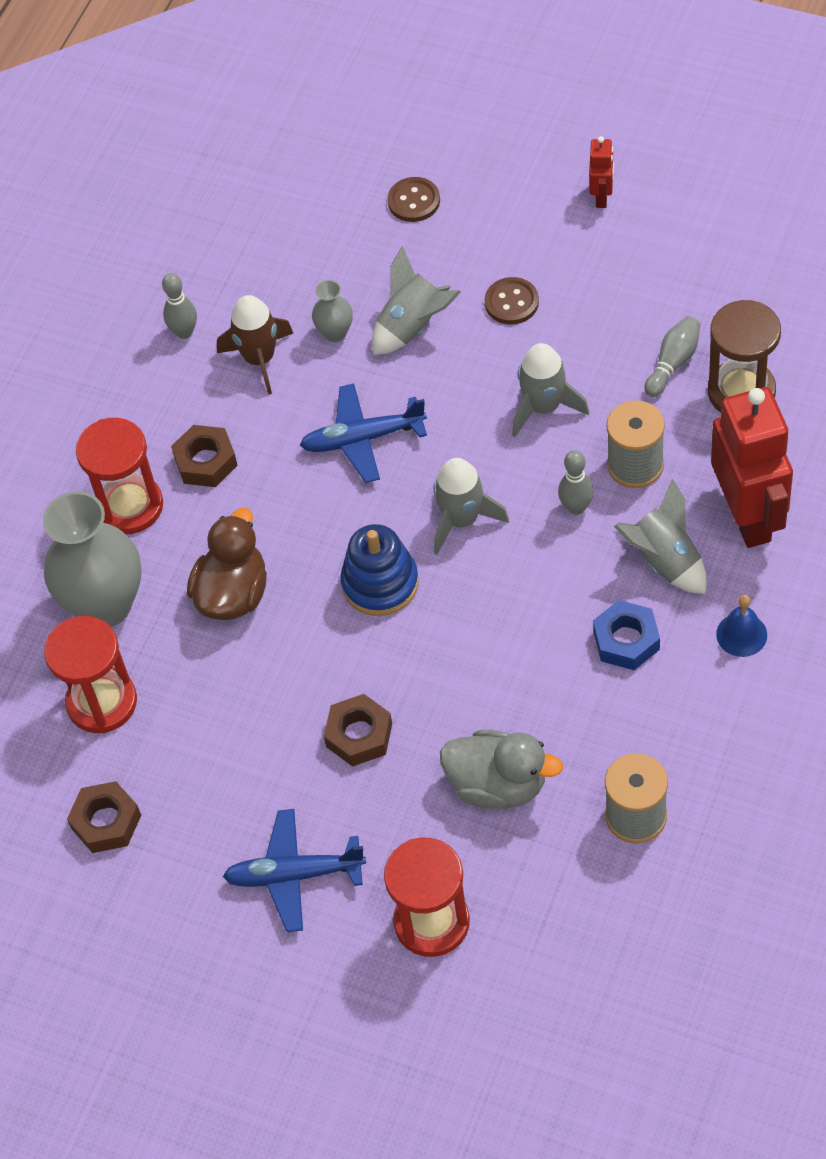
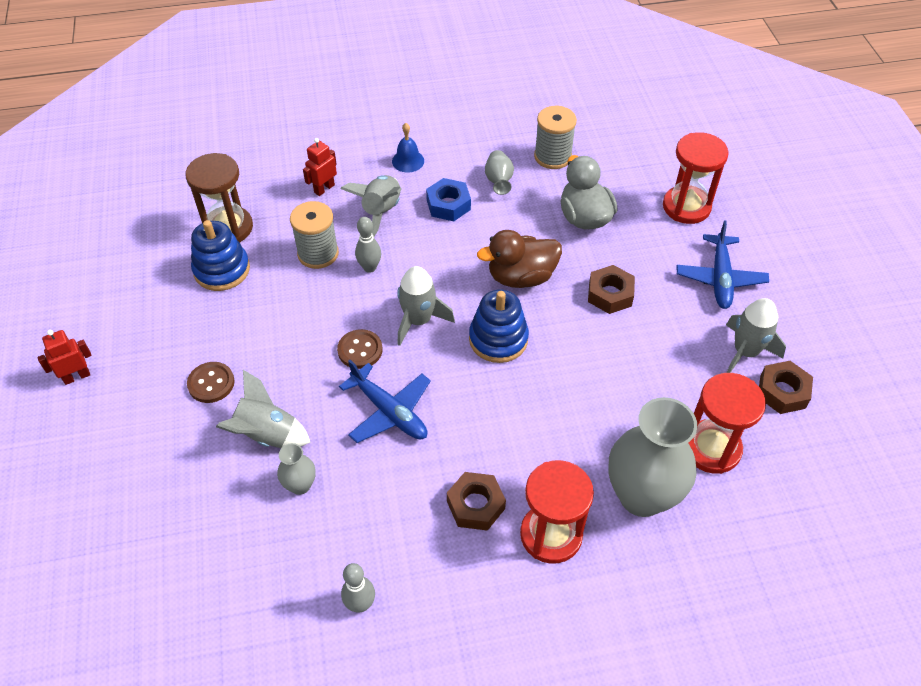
camera: 130 degrees left, 5 degrees down
(233, 594) = (570, 419): brown duck -> brown duck (521, 277)
(260, 359) = (355, 525): brown rocket -> none
(294, 875) = (720, 278): blue plane -> blue plane turned 45 degrees clockwise
(414, 201) = (130, 504): brown button -> brown button (360, 350)
(543, 407) = (298, 320): grey rocket -> grey rocket (745, 352)
(632, 722) = (498, 181): none -> grey vase
(673, 363) = (222, 270): grey bowling pin -> blue stacking toy
(748, 516) = (324, 189): red robot -> red robot, size x0.45

